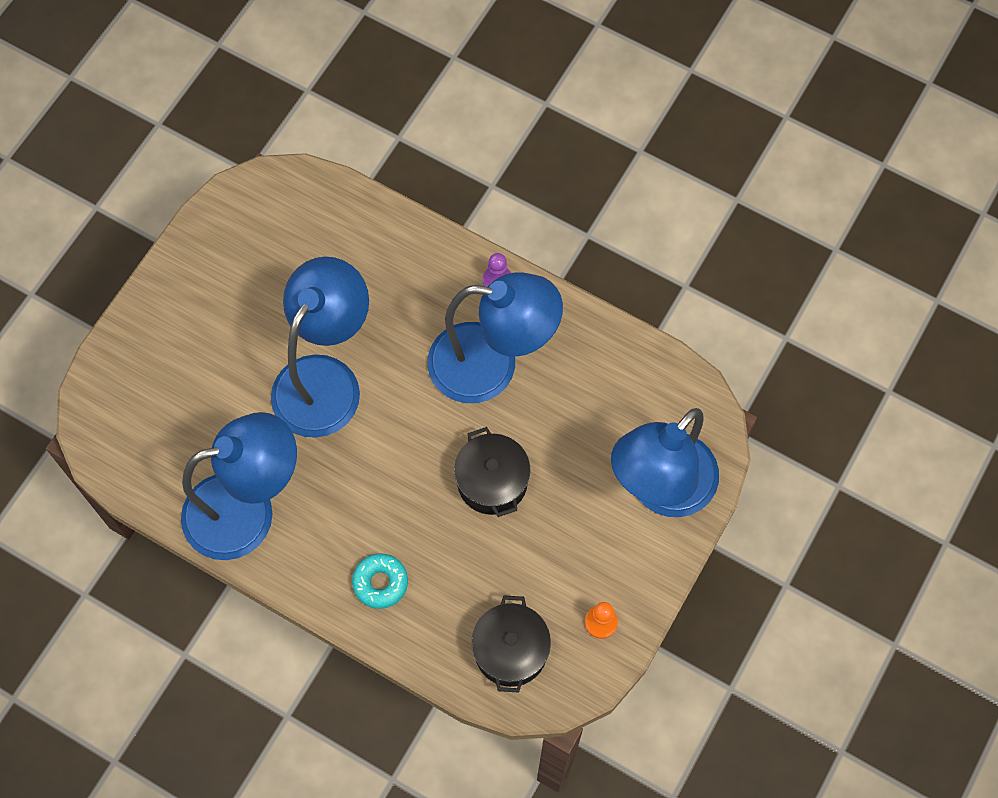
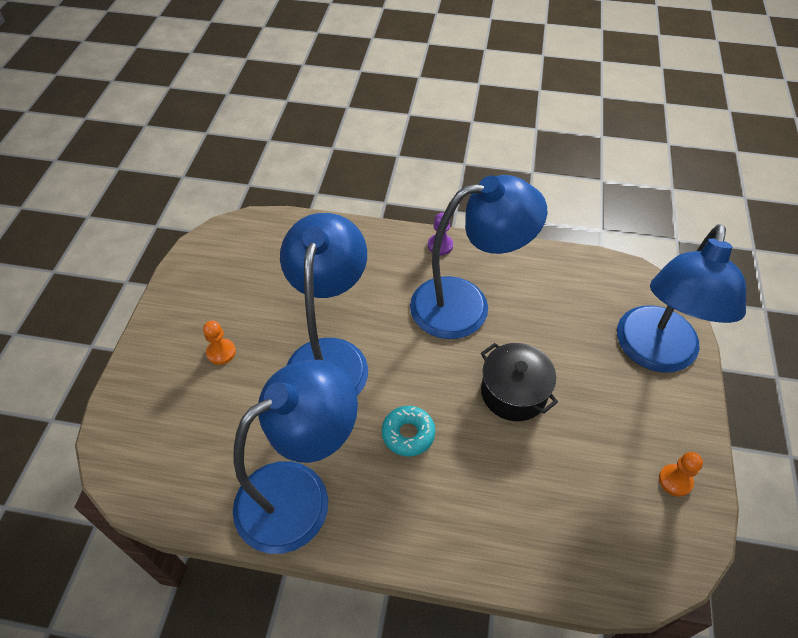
camera: 20 degrees left, 15 degrees down
(219, 337) = (221, 352): none -> orange pawn
(380, 583) = (457, 517): turquoise donut -> turquoise donut (408, 434)
(510, 650) = (611, 538): black pot -> none

